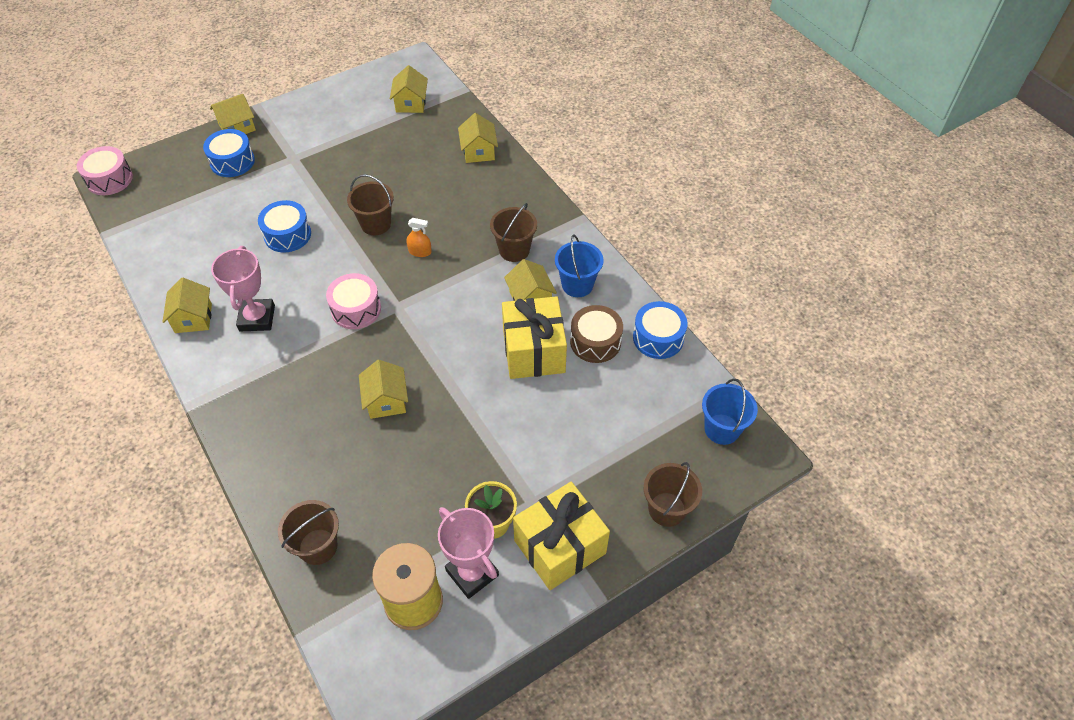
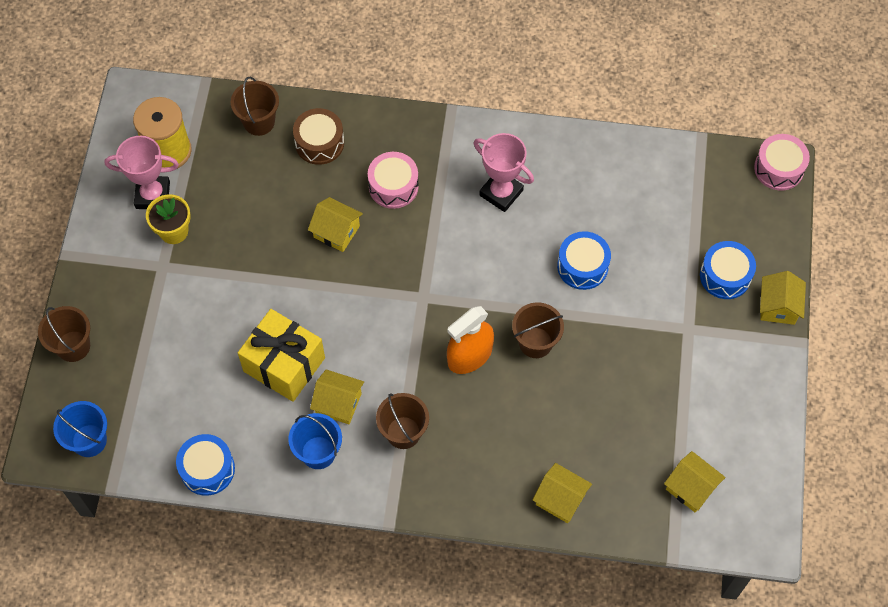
camera: 130 degrees right, 10 degrees up
(193, 318) = (541, 151): yellow house -> none
(356, 309) = (447, 266): pink drum -> pink drum (393, 186)
(420, 251) = (470, 355): orange spray bottle -> orange spray bottle, size x1.97
(560, 546) = (117, 258): yellow gift -> none
(595, 342) = (249, 418): brown drum -> brown drum (319, 143)

